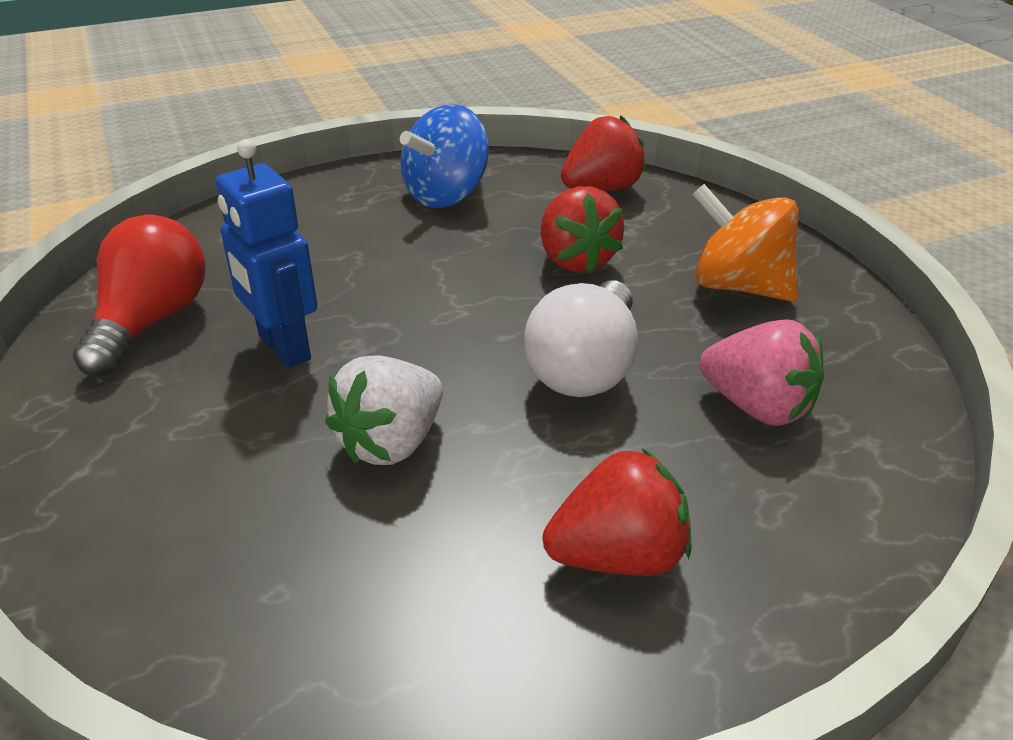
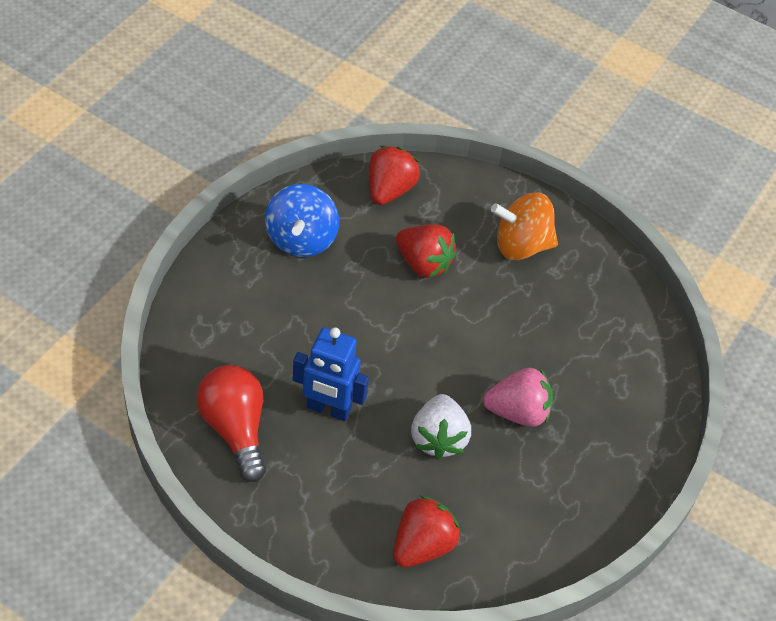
camera: 40 degrees left, 15 degrees up
(585, 367) = (488, 344): white light bulb -> none
(618, 556) = (579, 444): red strawberry -> red strawberry (422, 545)
(758, 407) = (581, 330): pink strawberry -> pink strawberry (518, 412)

